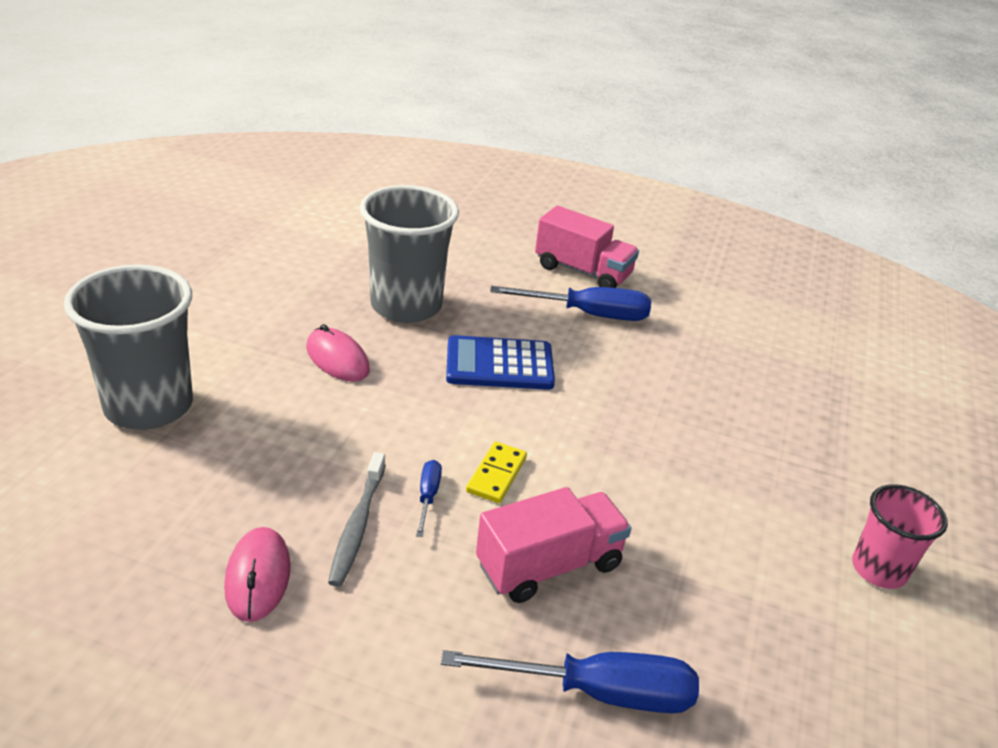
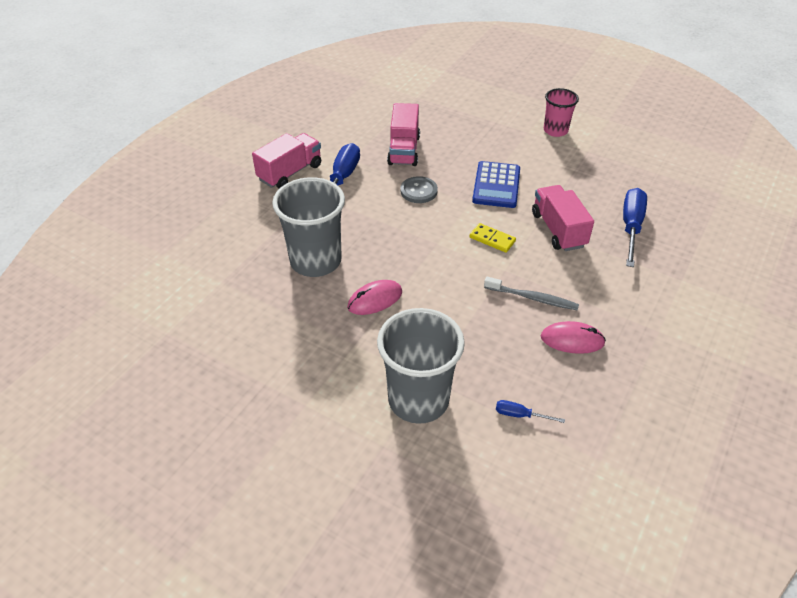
camera: 75 degrees left, 10 degrees up
(428, 496) = (509, 268): blue screwdriver -> blue screwdriver (520, 415)
(499, 364) = (390, 225): blue calculator -> blue calculator (496, 185)
(592, 388) = (418, 191): none -> grey button
(691, 368) = (404, 150): none -> pink truck

